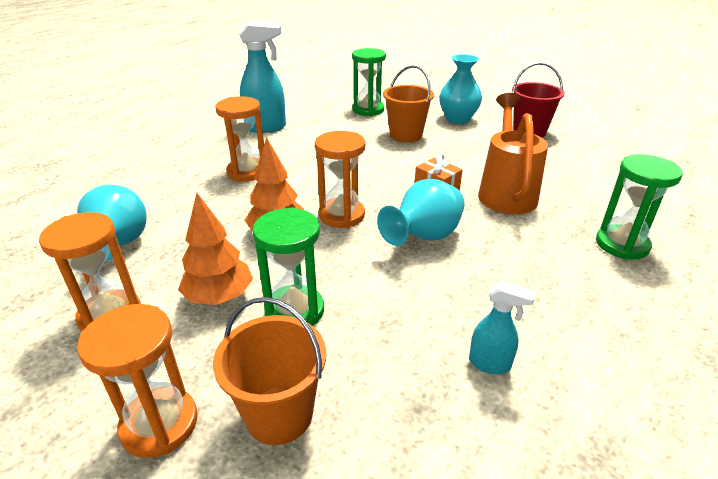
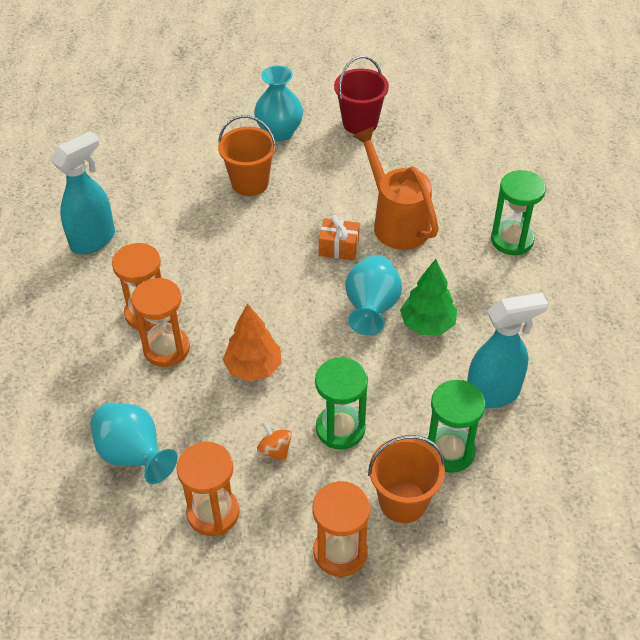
camera: 35 degrees left, 15 degrees up
(219, 297) = (275, 450): orange tree -> orange spinning top
(341, 215) = (287, 320): orange hourglass -> orange hourglass (166, 348)
(368, 110) = (174, 158): green hourglass -> green hourglass (449, 451)
(468, 270) = (427, 324): none -> green tree
(490, 364) = (493, 394): turquoise spray bottle -> turquoise spray bottle, size x1.88

